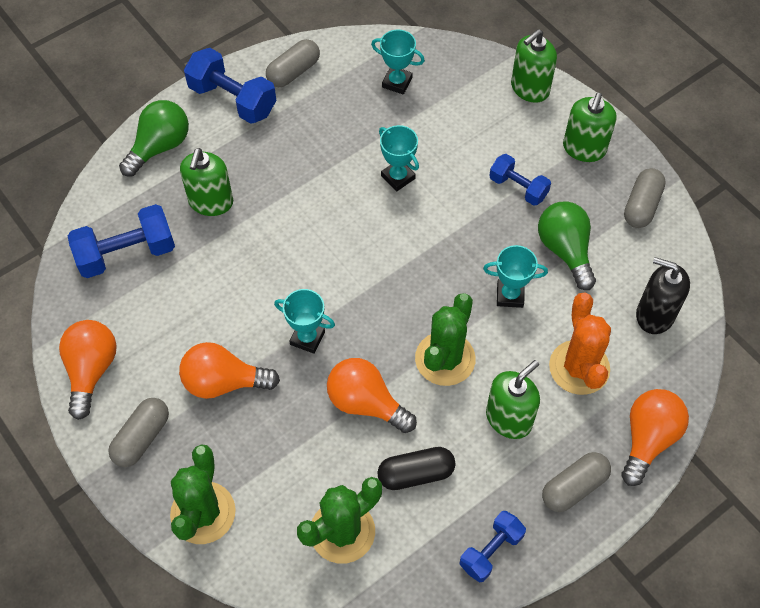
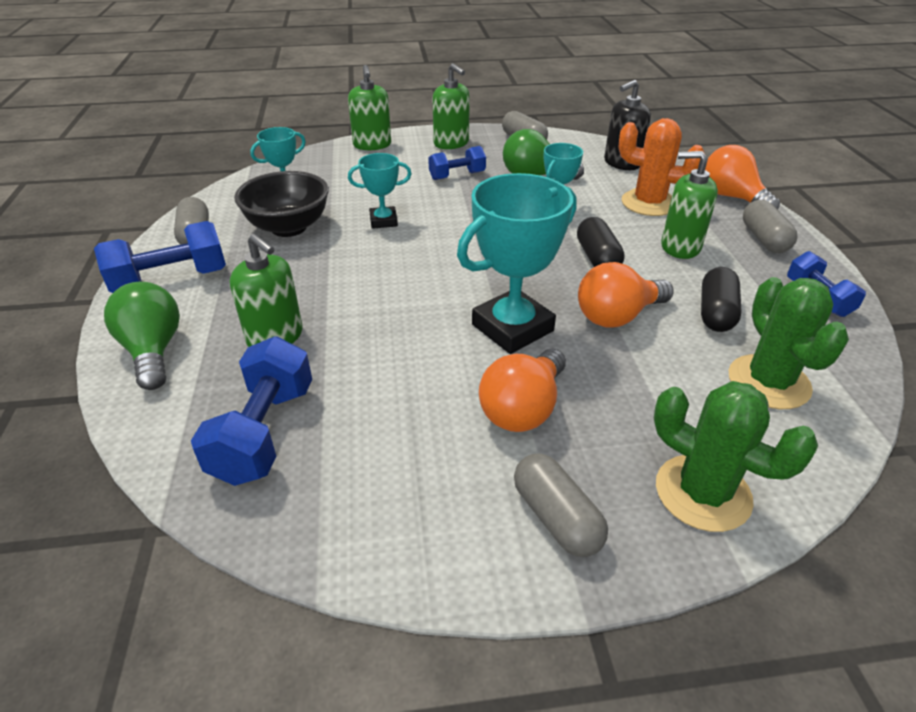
camera: 60 degrees left, 20 degrees down
(91, 370) = (410, 537): orange light bulb -> none
(307, 338) = (512, 328): turquoise trophy -> turquoise trophy, size x1.83
(344, 121) = (289, 227): none -> black bowl
(445, 359) = (597, 258): green cactus -> black capsule
(509, 418) = (680, 247): green soap dispenser -> green soap dispenser turned 60 degrees counterclockwise

